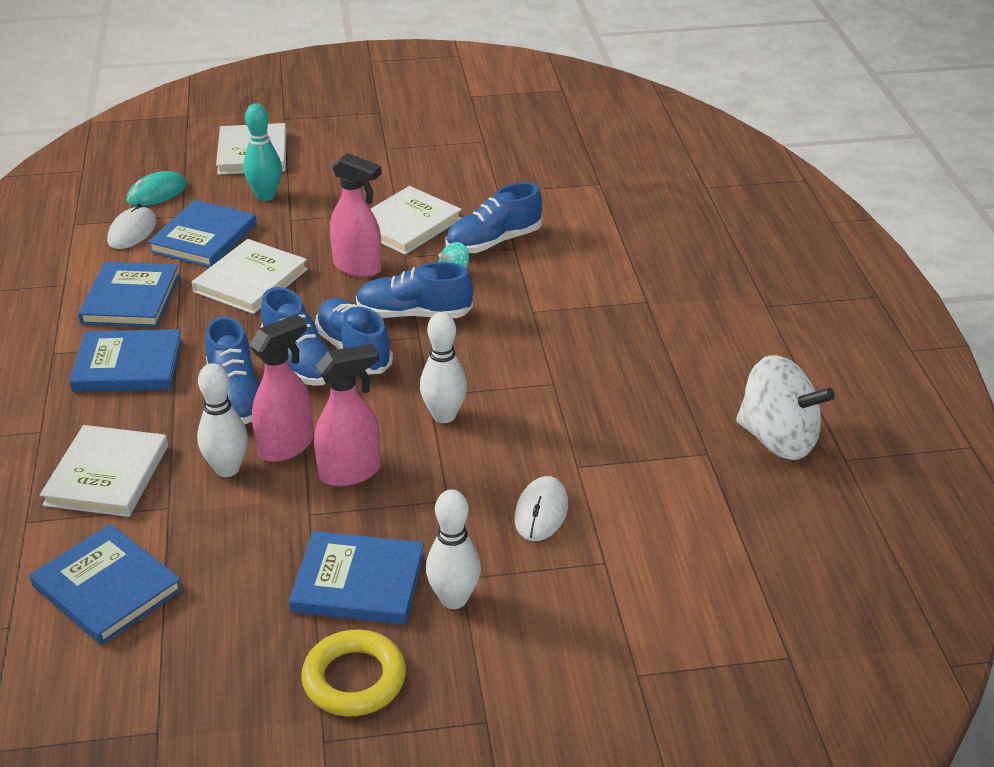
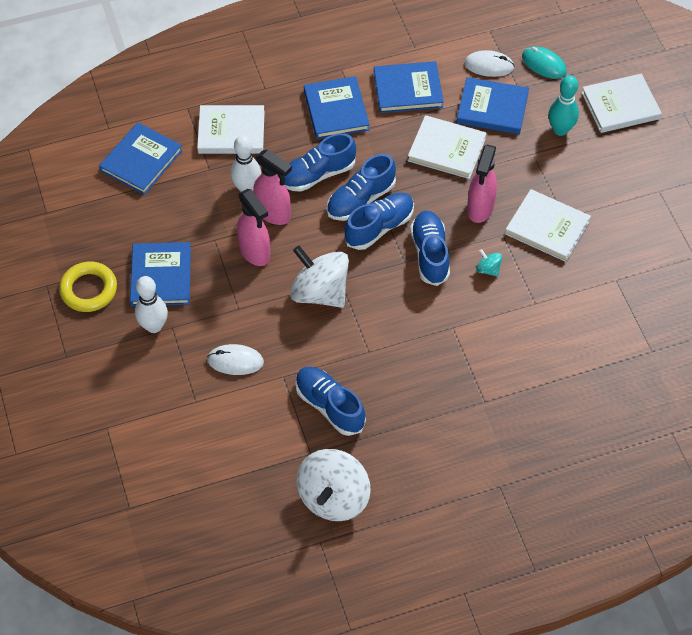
camera: 80 degrees right, 20 degrees up
(444, 416) = (320, 292): white bowling pin -> white spinning top
(493, 242) = (538, 288): blue shoe -> blue shoe (330, 406)

